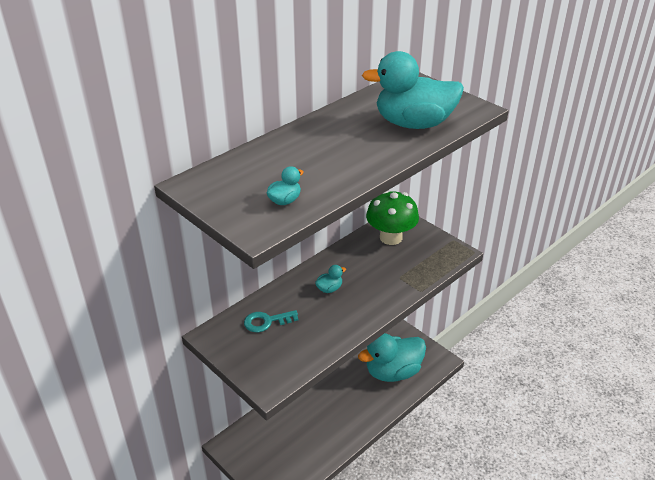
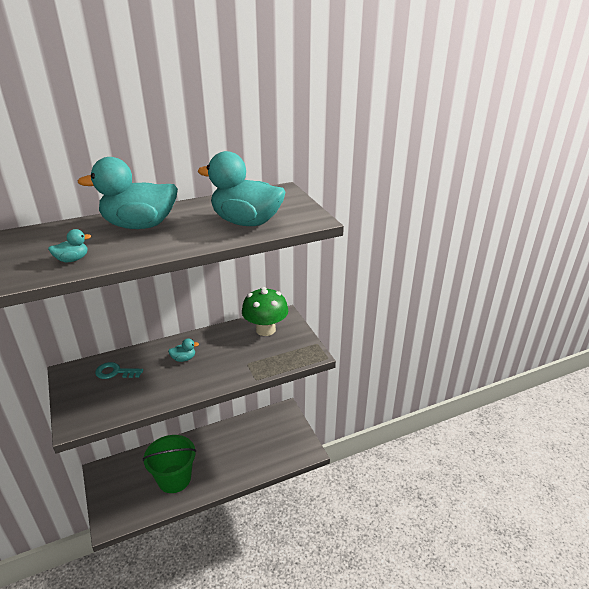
camera: 20 degrees right, 5 degrees down
(317, 428) = (174, 479): none -> green bucket
(393, 372) = (263, 450): turquoise duck -> turquoise duck (140, 225)

